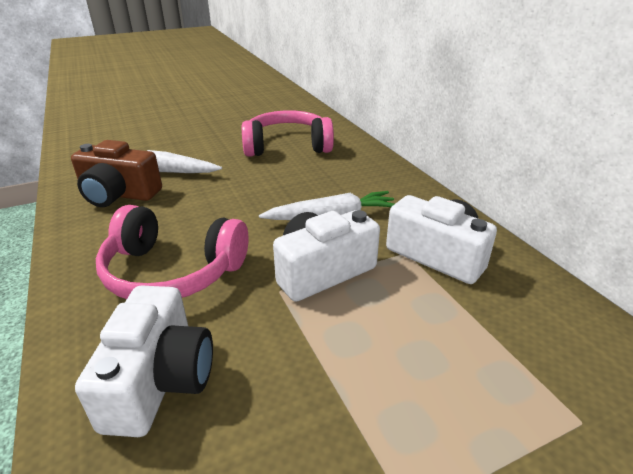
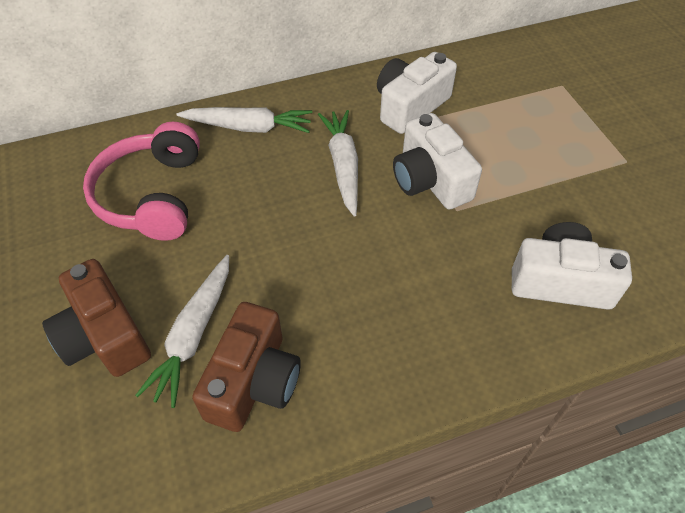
camera: 85 degrees left, 20 degrees up
(172, 272) = (430, 292): pink headphones -> none
(174, 147) = (104, 336): none -> brown camera
(367, 171) = (249, 127): none -> white carrot

